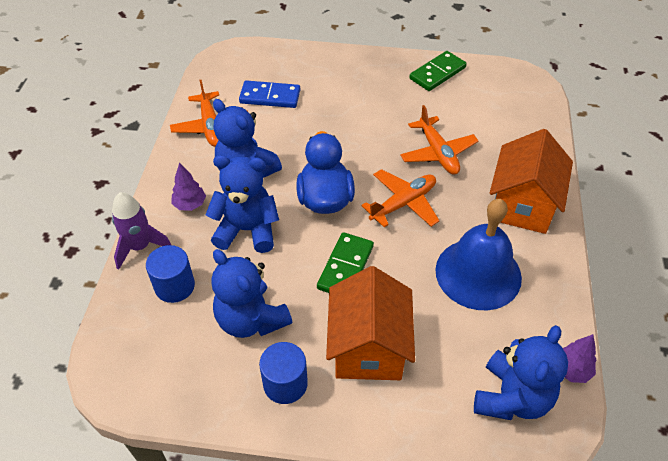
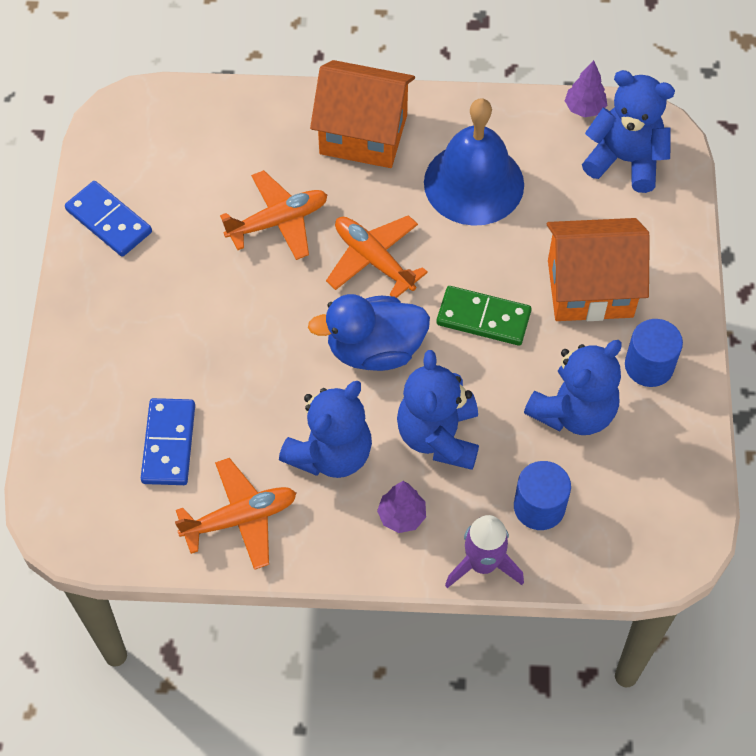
camera: 95 degrees left, 10 degrees up
(437, 73) = (109, 221): green domino -> blue domino

